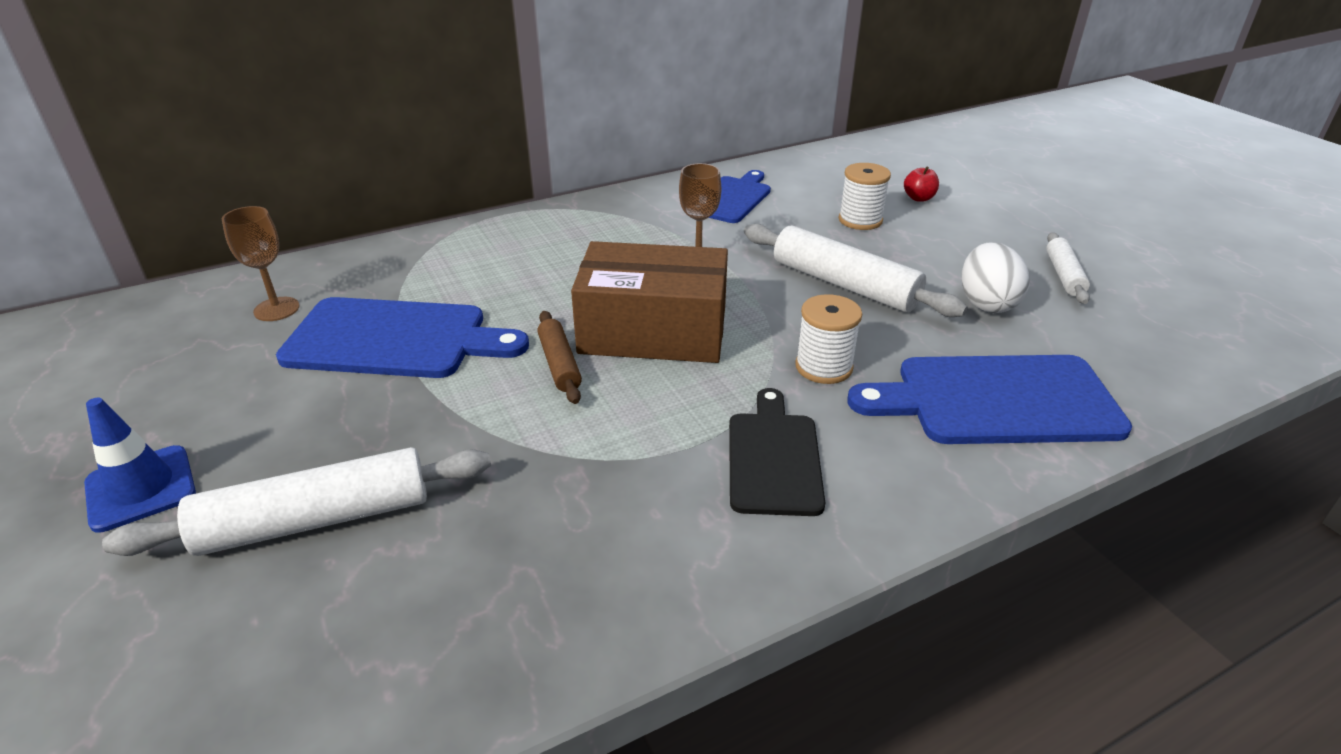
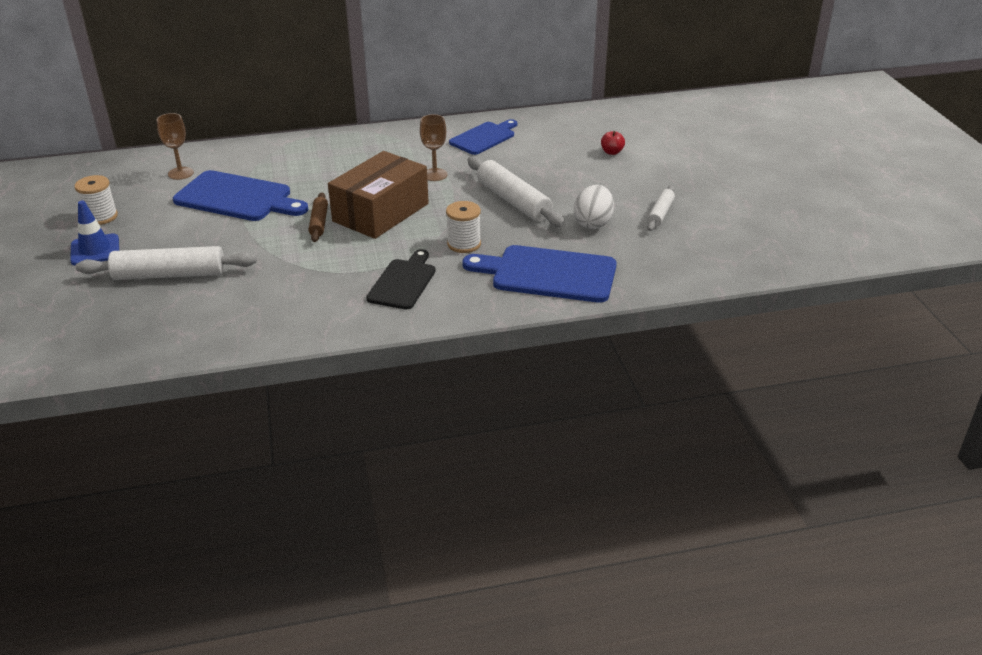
camera: 15 degrees right, 0 degrees up
(653, 331) = (381, 212): brown box -> brown box turned 75 degrees counterclockwise
(860, 220) = (558, 162): white spool -> white spool (101, 217)

